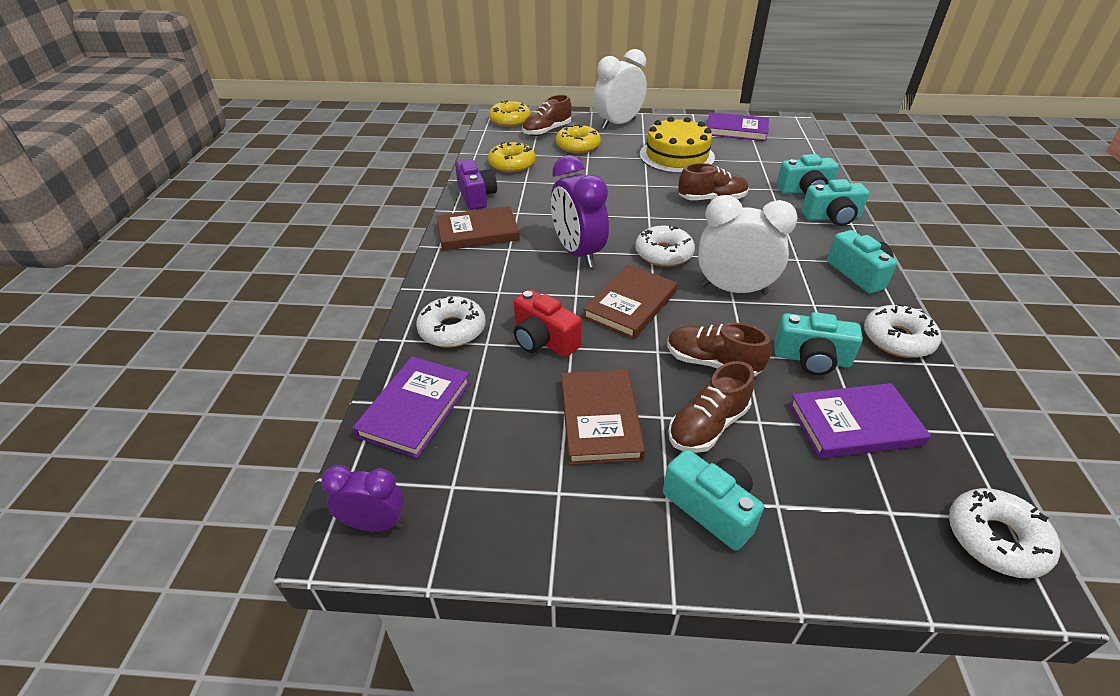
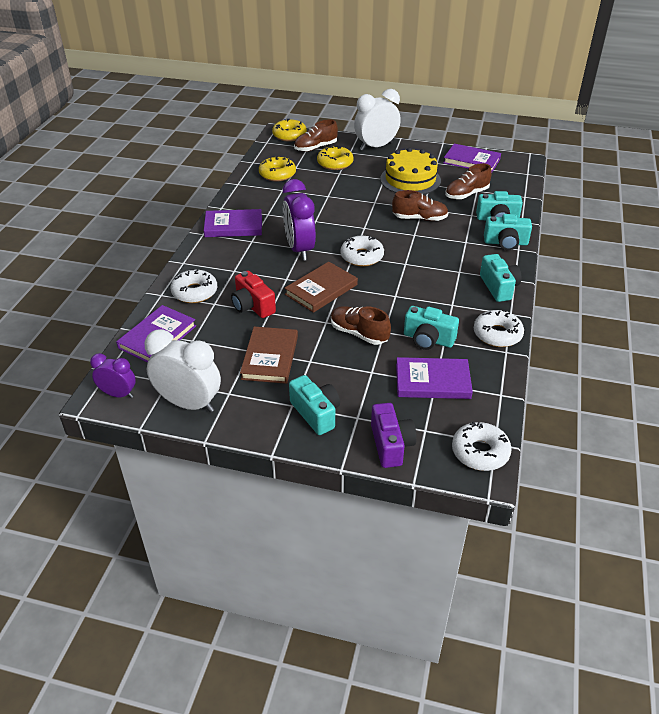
camera: 10 degrees right, 0 degrees up
(476, 196) = (241, 198): purple camera -> purple camera (391, 445)
(478, 232) = (233, 226): brown book -> purple book
(707, 426) = (336, 370): brown shoe -> brown shoe (466, 194)
(733, 289) = (399, 288): white clock -> white clock (189, 403)

